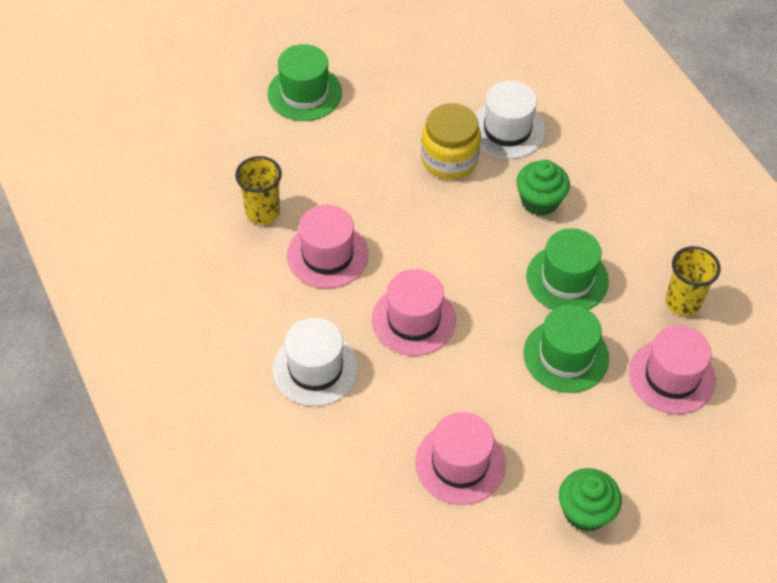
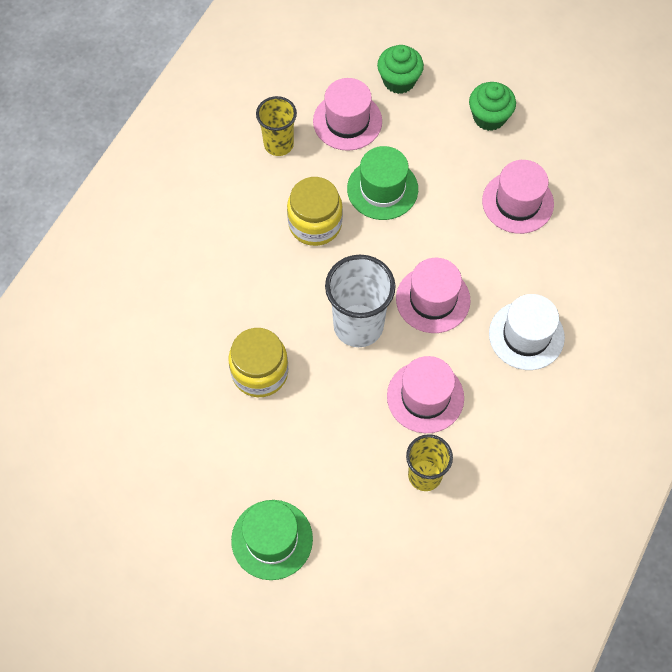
camera: 125 degrees left, 10 degrees up
(435, 249) = (358, 325): none -> white cup
(507, 130) = (194, 349): white hat -> none
(539, 201) = (254, 282): green cupcake -> green cupcake (399, 80)
(567, 279) = (315, 224): green hat -> yellow jar

